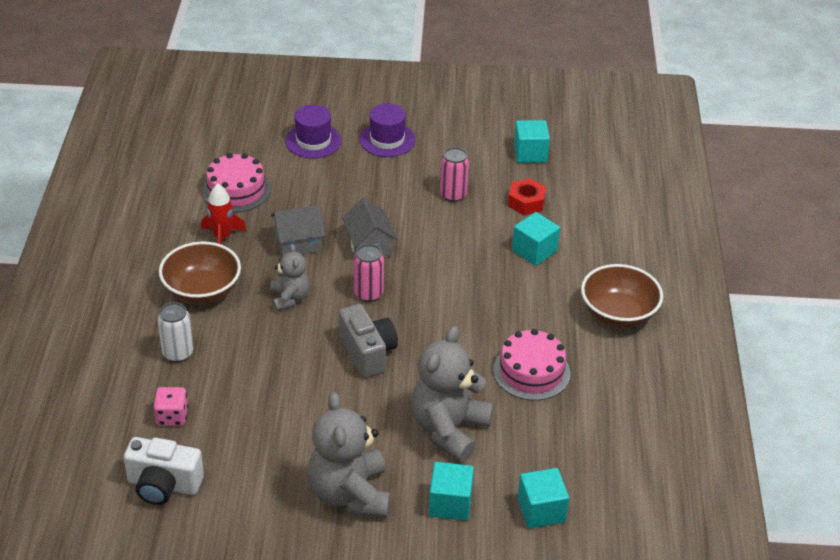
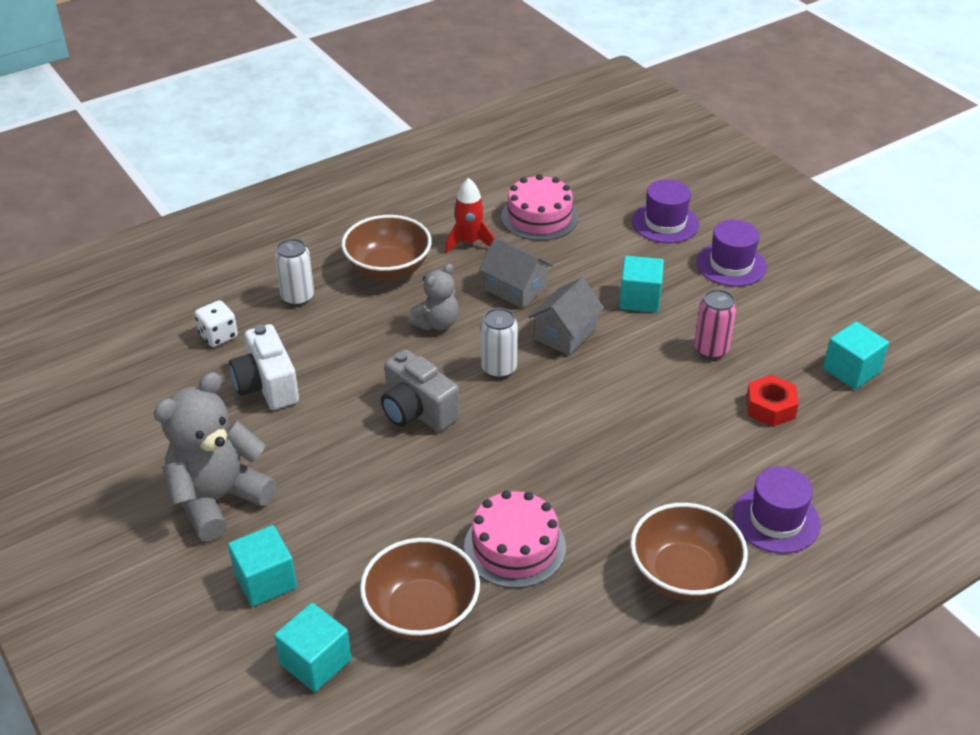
camera: 55 degrees right, 0 degrees up
(163, 485) = (133, 375): white camera -> white camera (267, 385)
(172, 416) = (218, 336): pink dice -> white dice
(367, 353) = (417, 411): grey camera -> grey camera turned 105 degrees clockwise
(368, 294) = (499, 368): pink can -> white can
(449, 429) = (368, 525): grey teddy bear -> none
(534, 251) = (702, 453): turquoise cube -> turquoise cube (639, 299)
(545, 441) = (421, 612): none -> brown bowl
(612, 254) = (776, 520): none -> purple hat

